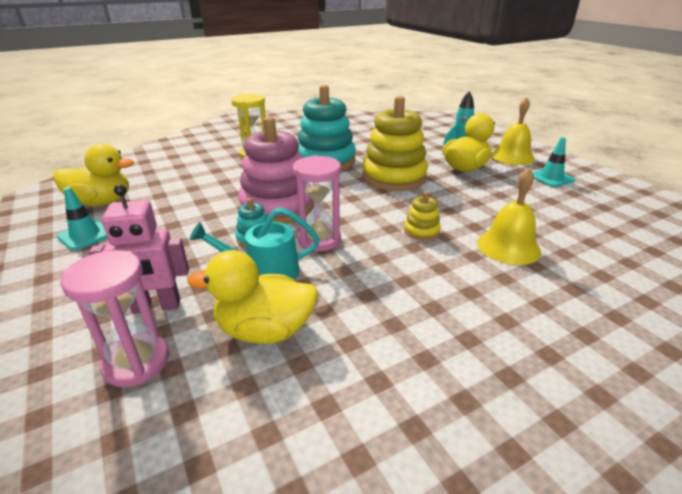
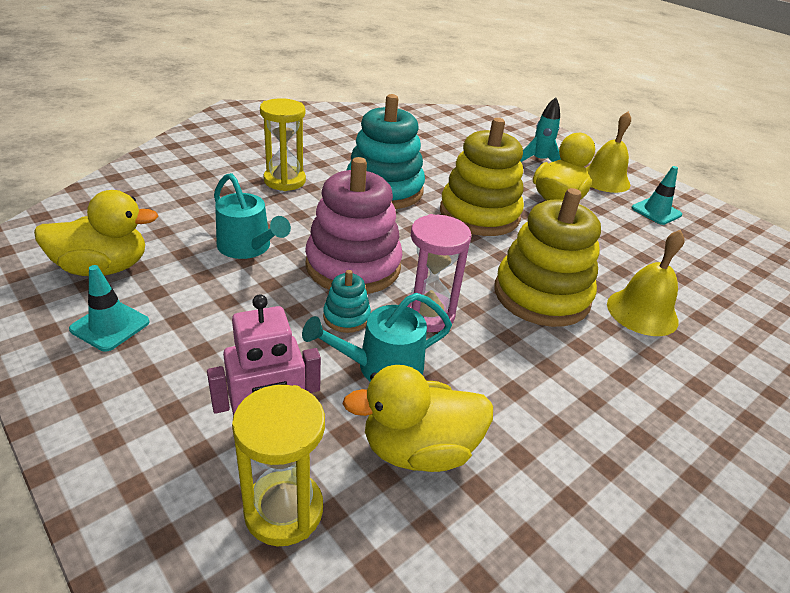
camera: 15 degrees left, 5 degrees up
(136, 362) = (284, 510): pink hourglass -> yellow hourglass
(206, 193) = (248, 247): none -> turquoise watering can
(421, 231) = (541, 295): yellow stacking toy -> yellow stacking toy, size x2.25

